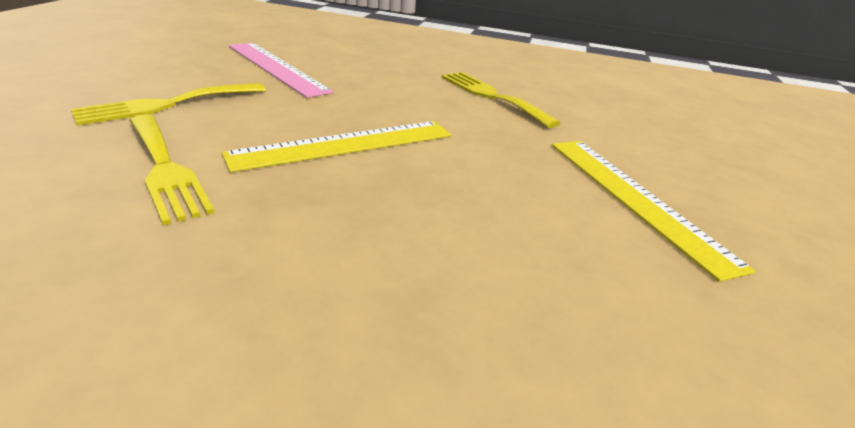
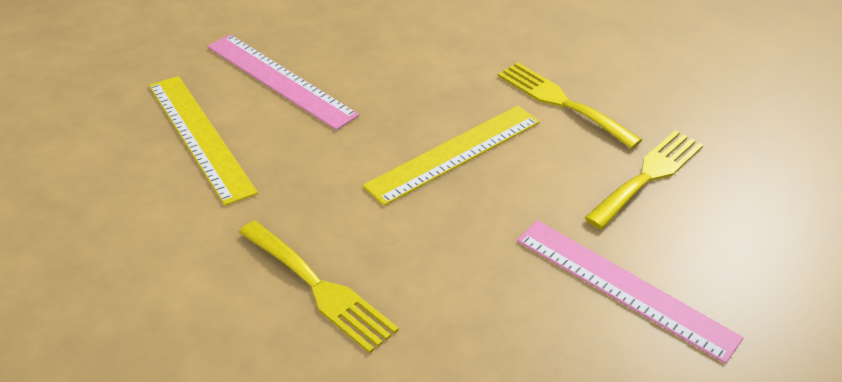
camera: 170 degrees right, 10 degrees up
(554, 254) = (280, 80): none -> pink ruler

